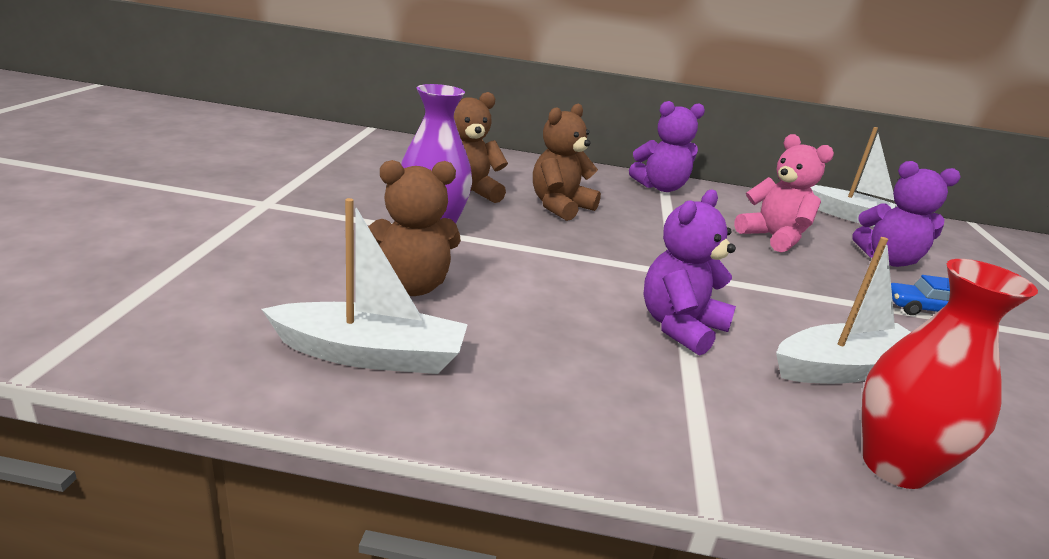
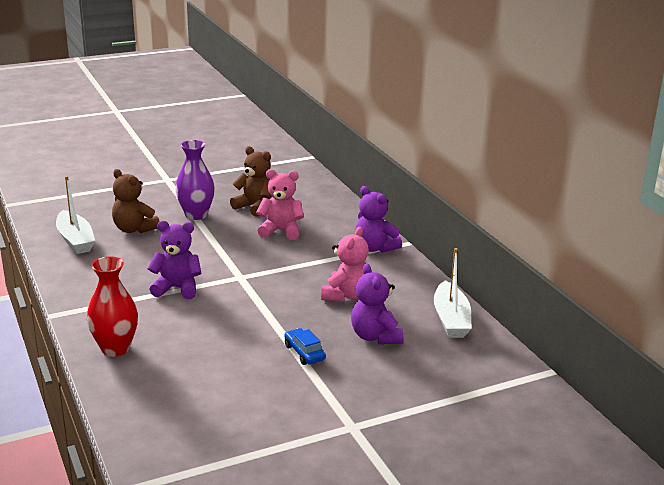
camera: 60 degrees right, 0 degrees up
(560, 207) = (281, 231): brown teddy bear -> pink teddy bear
(844, 368) = (189, 332): white boat -> none

